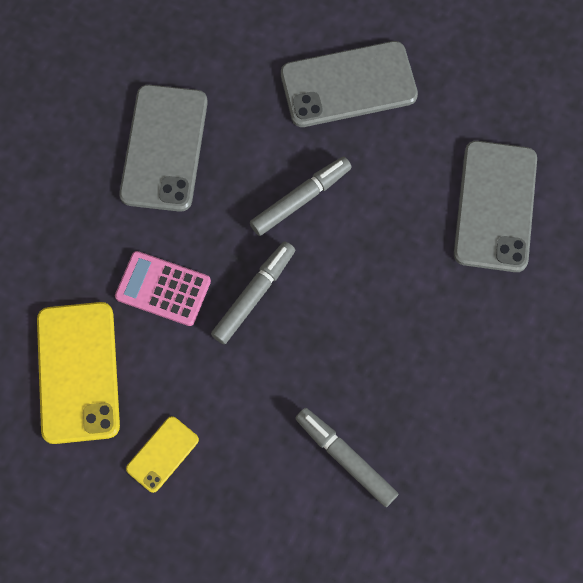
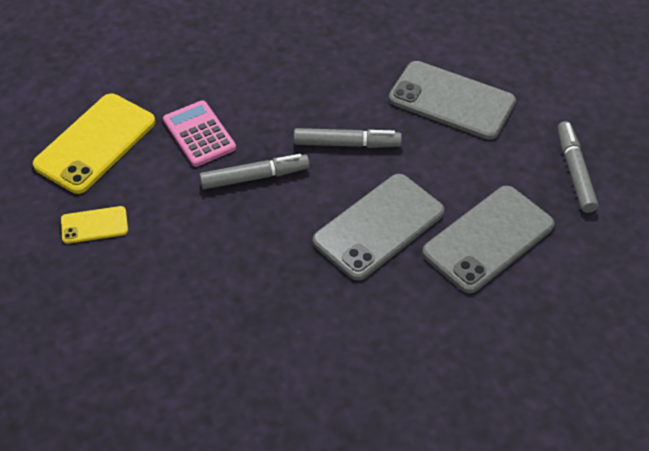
camera: 40 degrees right, 20 degrees down
(164, 148) = (286, 60): grey phone -> grey phone (379, 227)
(345, 458) = (211, 317): grey marker -> grey marker (574, 172)

